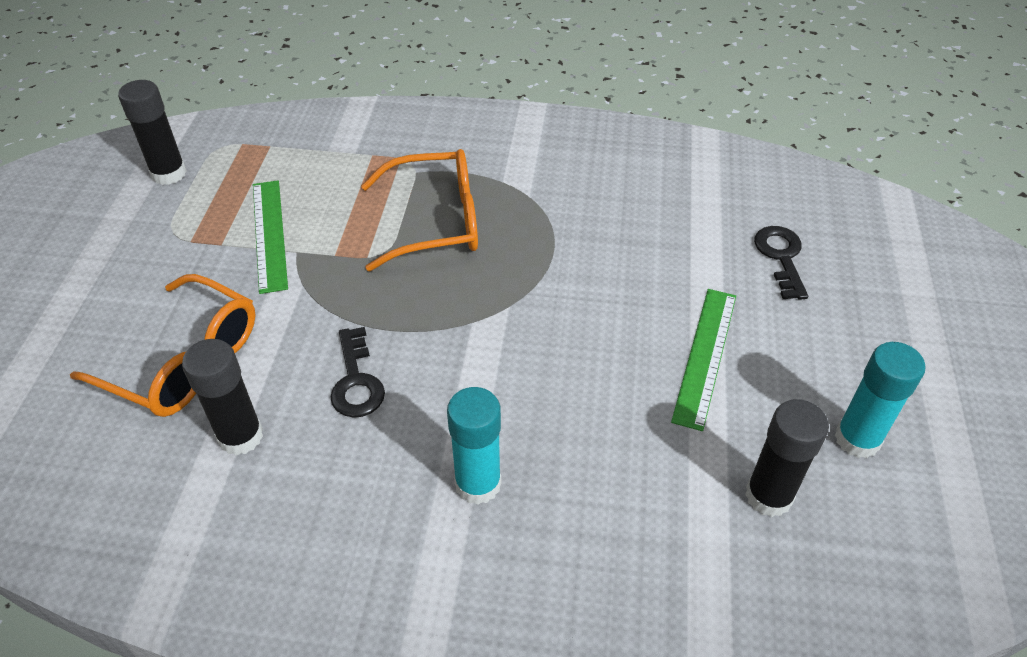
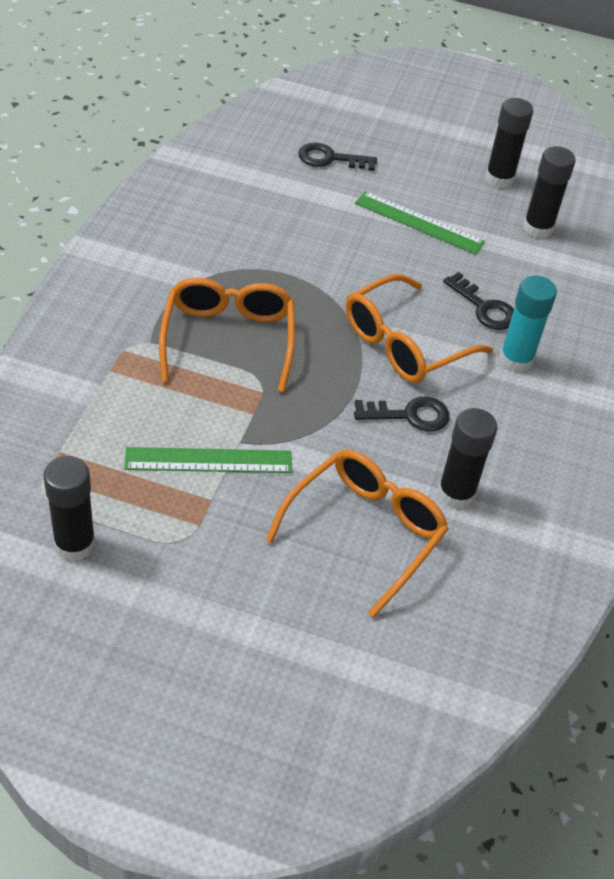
camera: 85 degrees left, 0 degrees up
(472, 364) = (404, 344): none -> orange glasses
(567, 440) = (484, 307): none -> black key
(857, 439) = (499, 179): turquoise glue stick -> black glue stick

